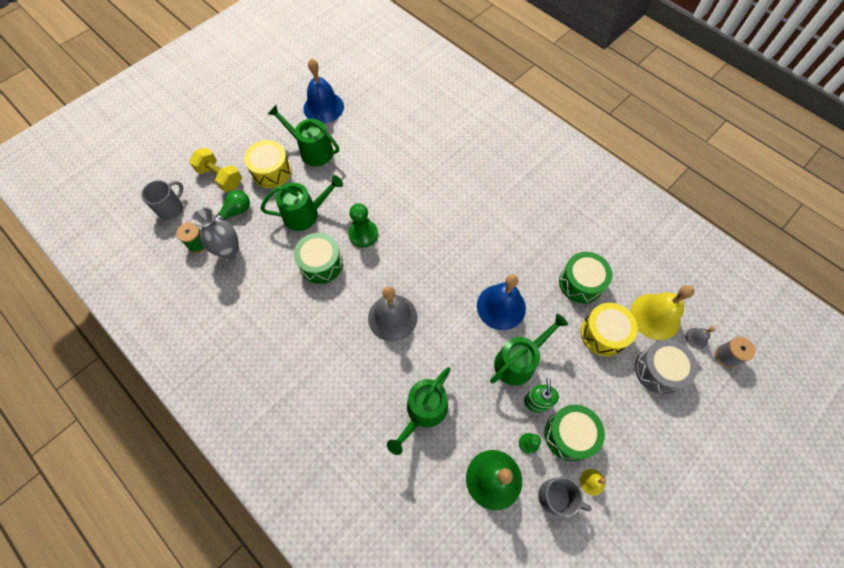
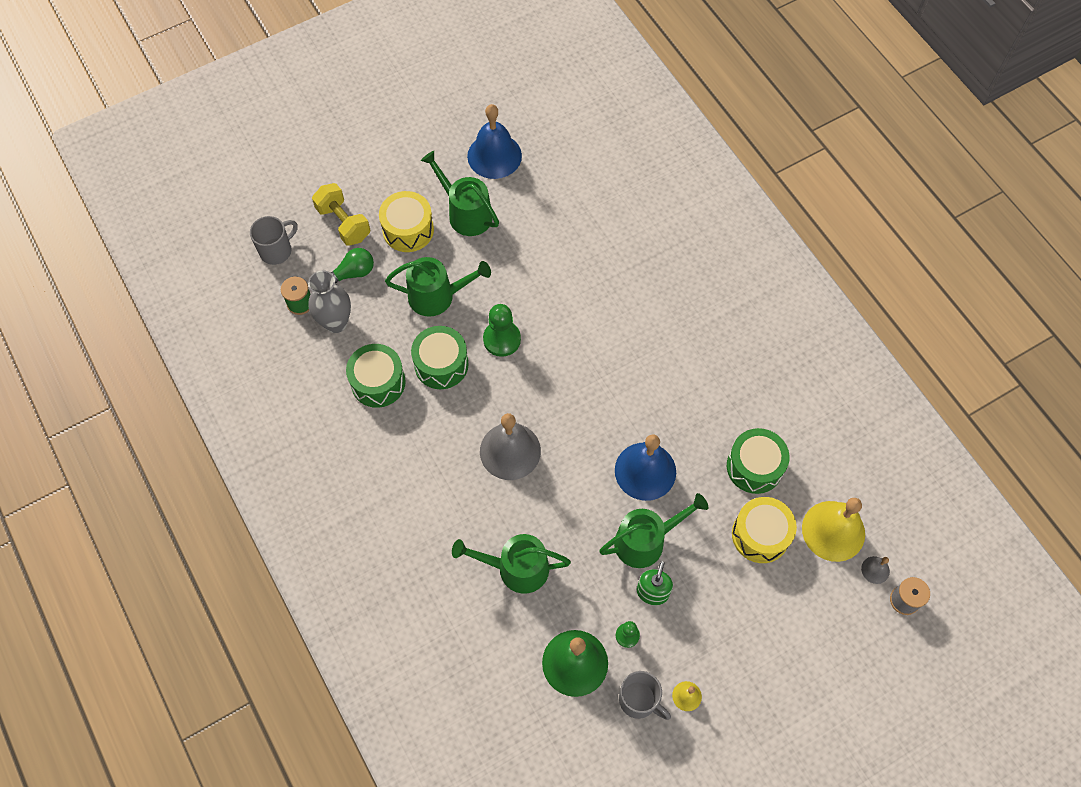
camera: 15 degrees right, 0 degrees up
(423, 411) = (516, 568): green watering can -> green watering can turned 45 degrees clockwise
(569, 435) = (678, 638): green drum -> green drum (378, 382)
(658, 370) = (812, 595): grey drum -> none

